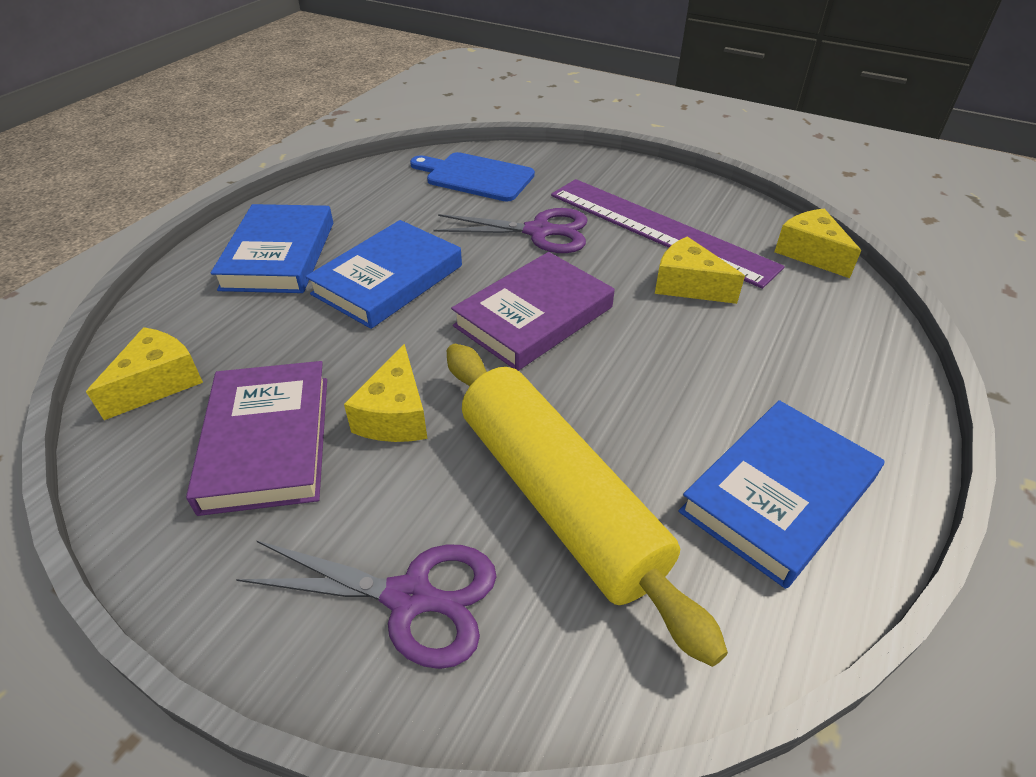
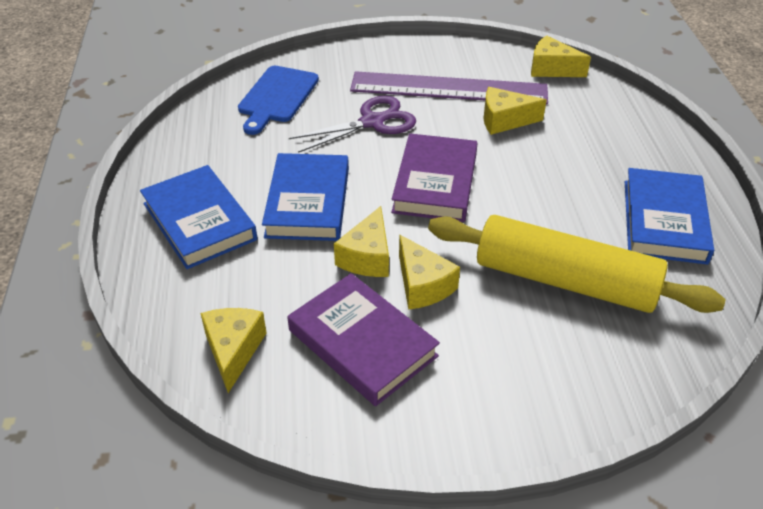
camera: 35 degrees left, 0 degrees up
(377, 358) = (367, 257): none -> yellow cheese
(411, 598) = (548, 372): purple scissors -> none
(476, 176) = (277, 97): blue cutting board -> blue cutting board turned 60 degrees counterclockwise

